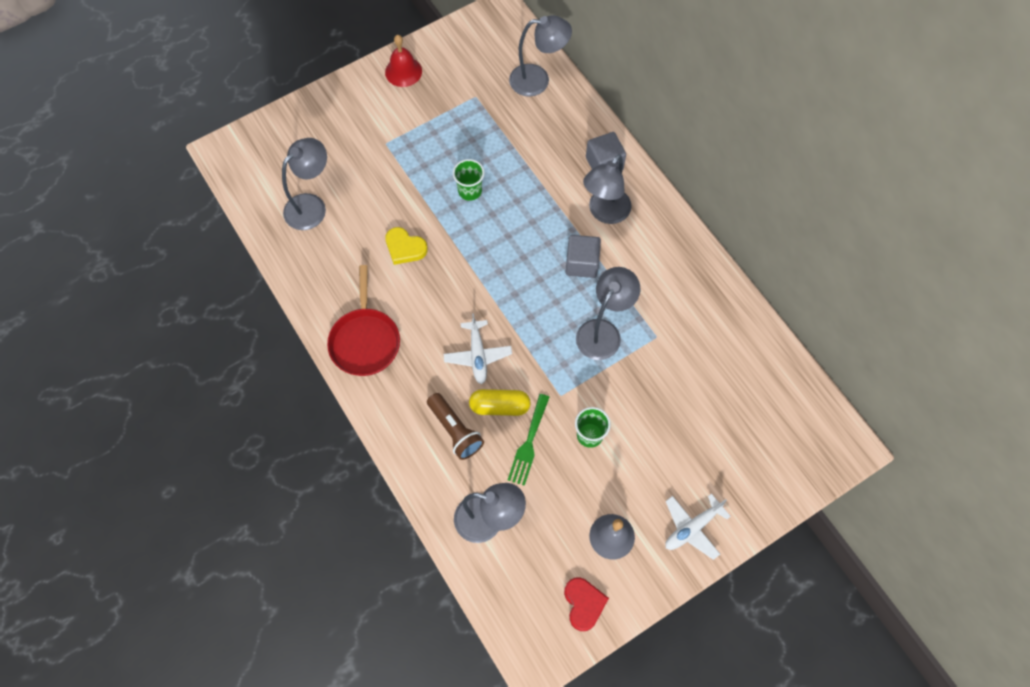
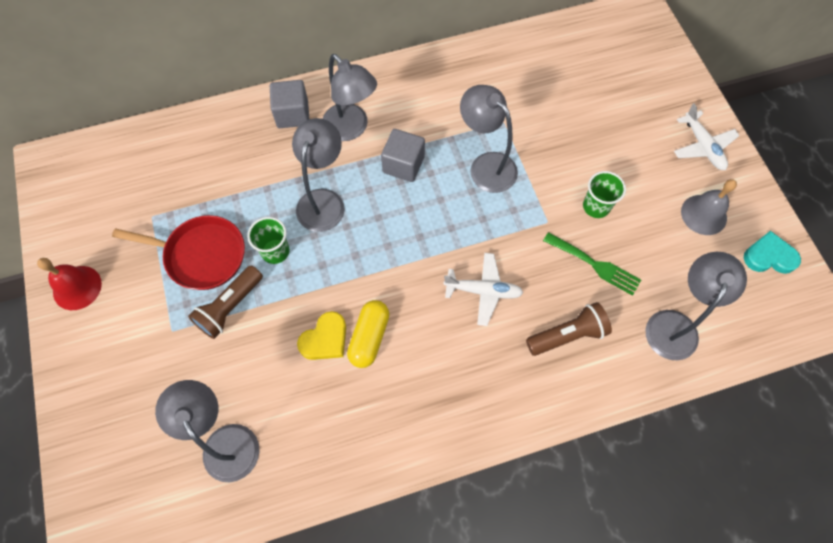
camera: 75 degrees left, 0 degrees up
(365, 341) = (434, 412): red pan -> red pan (202, 255)
(414, 175) = (230, 307): none -> brown flashlight
(499, 406) = (548, 283): yellow capsule -> yellow capsule (369, 337)
(538, 80) = (160, 148): grey lamp -> grey lamp (323, 200)
(584, 604) = (769, 256): red heart -> turquoise heart

